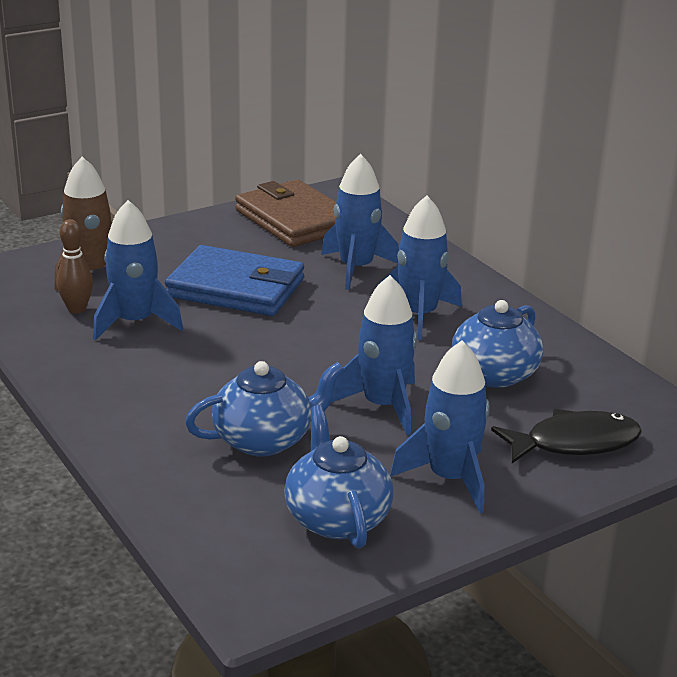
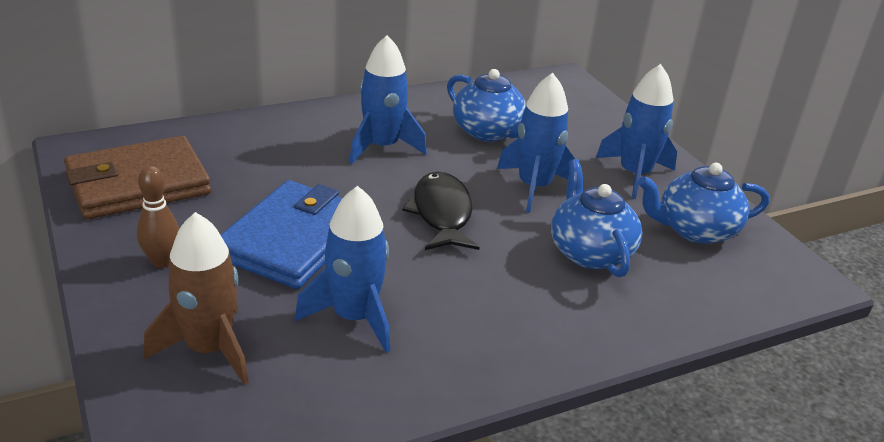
camera: 85 degrees left, 5 degrees up
(77, 309) = (307, 364): brown bowling pin -> brown bowling pin (162, 261)
(356, 268) = (276, 164): blue rocket -> none
(574, 443) = (583, 120): black fish -> black fish (441, 214)

